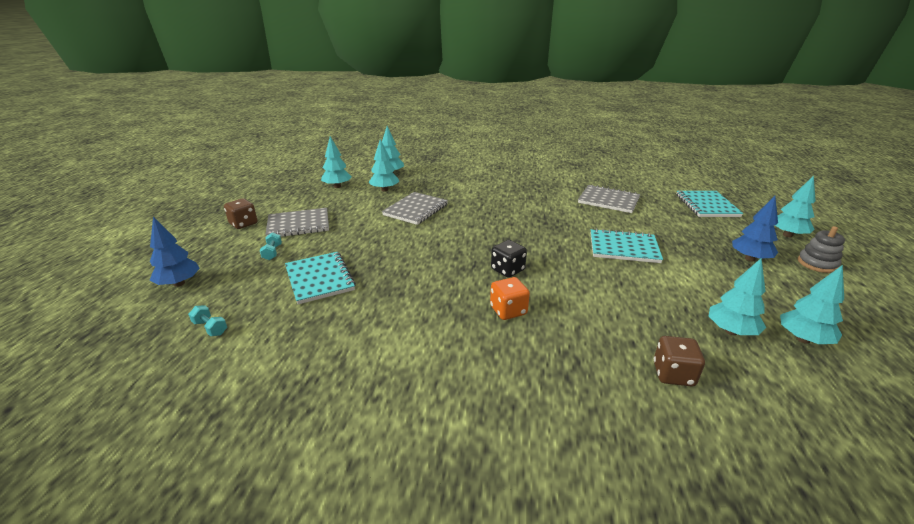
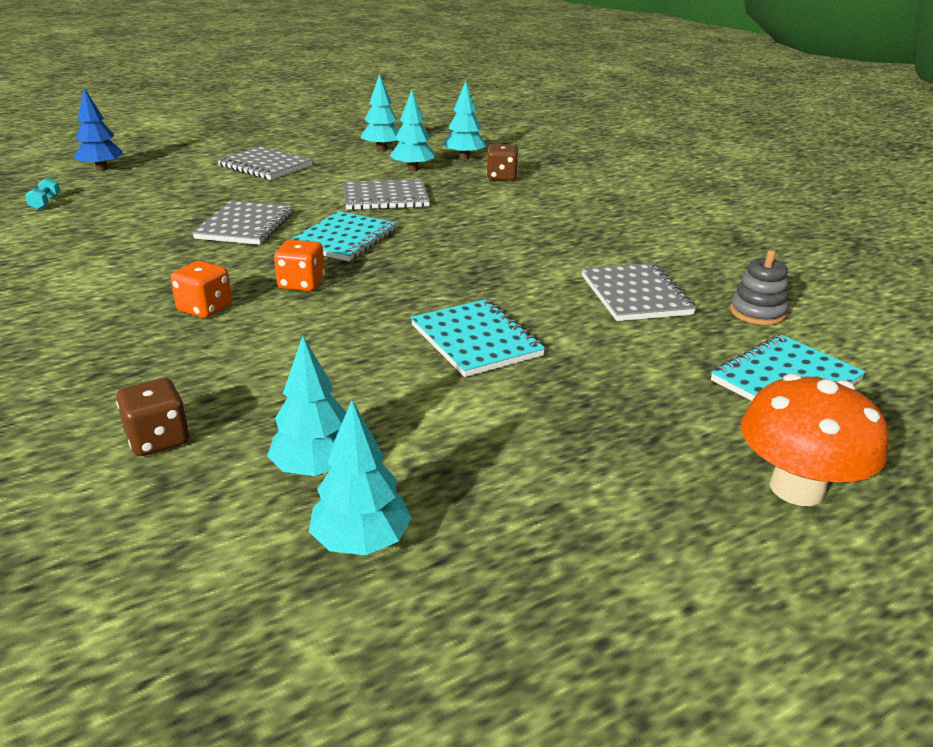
camera: 50 degrees right, 0 degrees up
(243, 224) = (235, 148): brown dice -> brown dice (502, 177)
(272, 252) = (195, 177): turquoise dumbbell -> none
(319, 279) = (168, 209): turquoise notebook -> turquoise notebook (344, 239)
(394, 261) = (246, 226): none -> grey notebook
(507, 270) = (301, 284): black dice -> orange dice
(749, 258) = (607, 456): blue tree -> none
(787, 235) = (797, 488): turquoise tree -> orange mushroom
(817, 264) = (702, 538): grey stacking toy -> grey stacking toy (757, 312)

